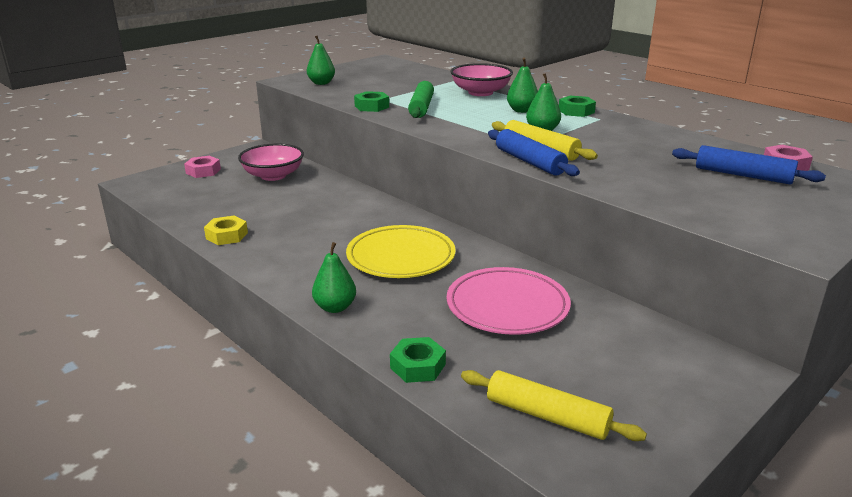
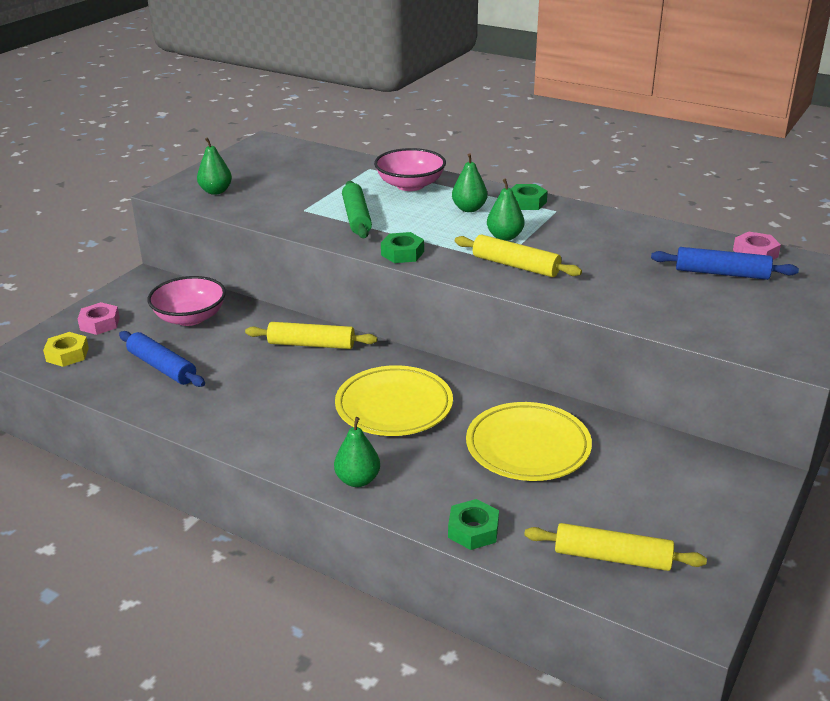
camera: 15 degrees left, 5 degrees up
(227, 236) = (186, 410): yellow nut -> yellow nut (67, 354)
(357, 204) = (311, 344): none -> yellow rolling pin
(372, 106) = (299, 223): green nut -> green nut (402, 253)
(507, 306) = (528, 446): pink plate -> yellow plate
(529, 162) = (512, 285): blue rolling pin -> blue rolling pin (162, 367)

